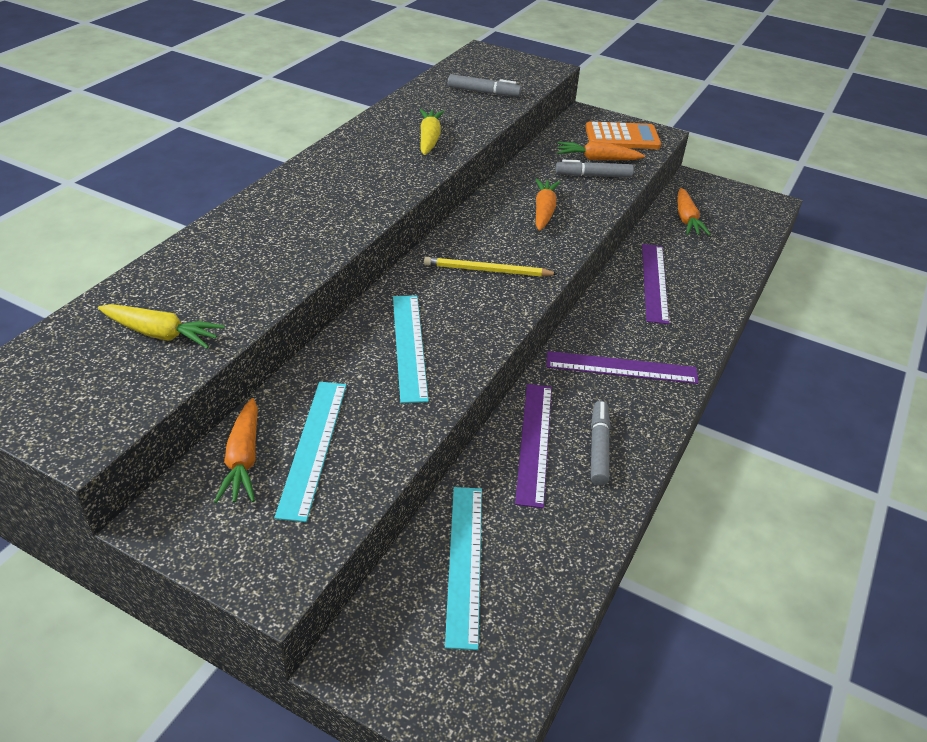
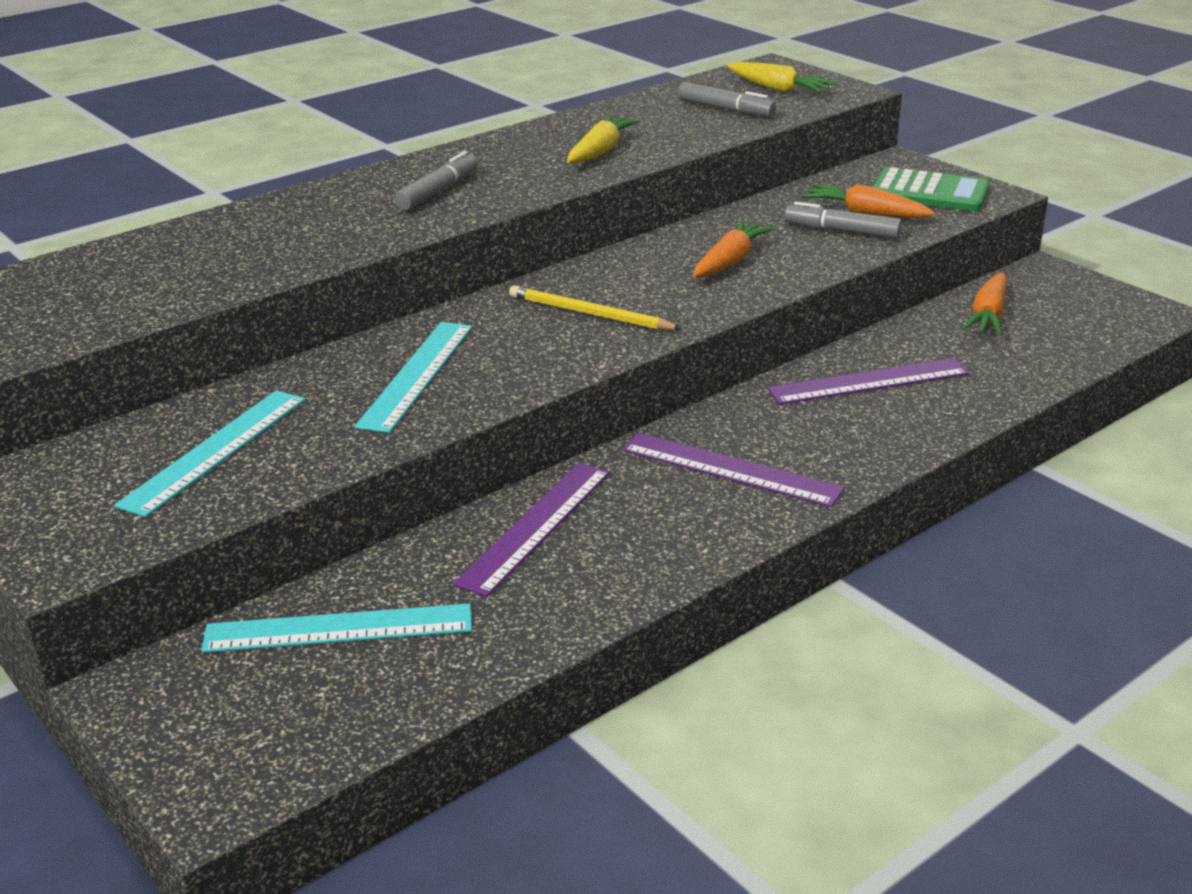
camera: 25 degrees right, 10 degrees down
(161, 334) = (104, 296): yellow carrot -> yellow carrot (778, 89)
(243, 459) = (128, 447): orange carrot -> none
(464, 562) = (338, 628): turquoise ruler -> turquoise ruler turned 60 degrees clockwise
(598, 448) = (619, 550): grey marker -> grey marker (438, 191)
(622, 137) = (929, 192): orange calculator -> green calculator
(654, 282) = (868, 381): purple ruler -> purple ruler turned 45 degrees clockwise

